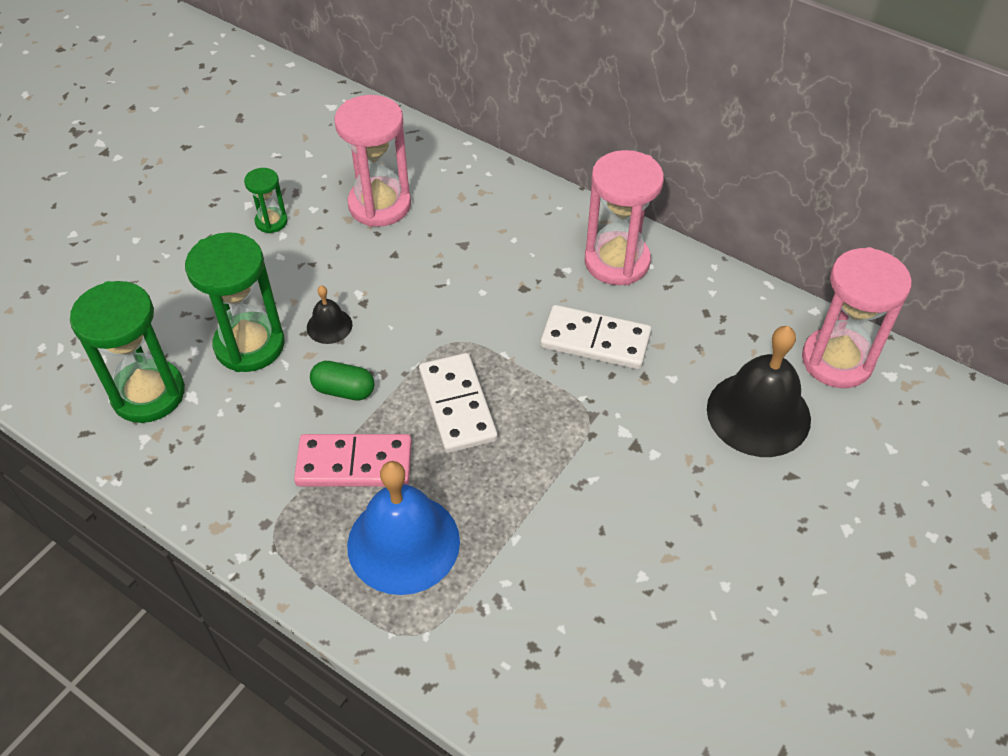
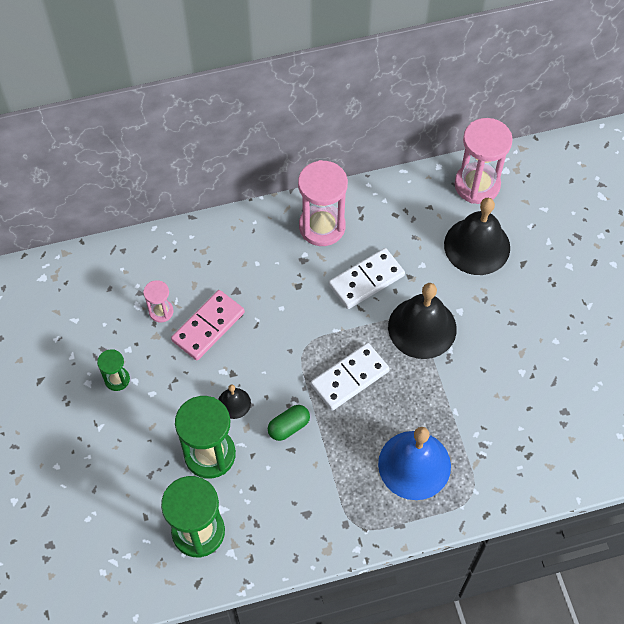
camera: 50 degrees left, 10 degrees up
(354, 463) = (344, 455): pink domino -> pink domino (208, 326)
(379, 205) = (161, 311): pink hourglass -> pink hourglass, size x0.51
(457, 405) = (350, 378): white domino -> white domino turned 60 degrees counterclockwise
(592, 431) = (422, 327): none -> black bell

